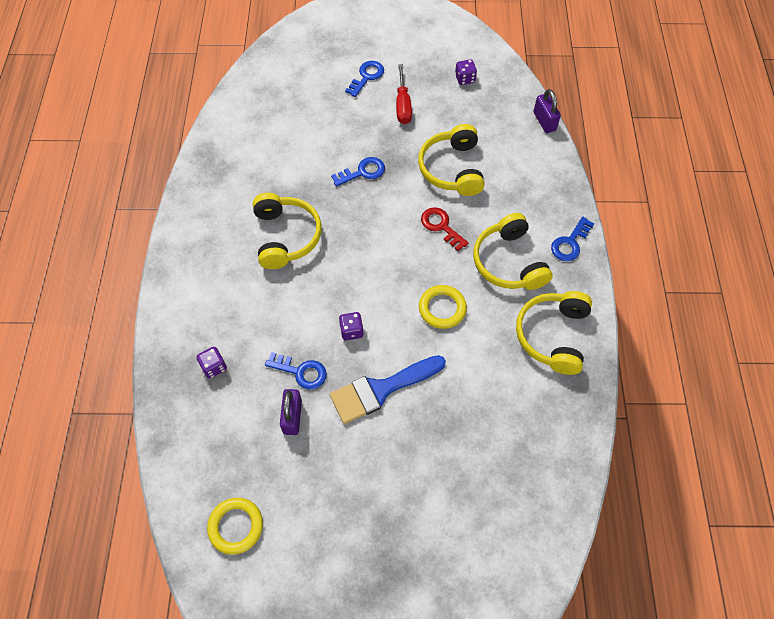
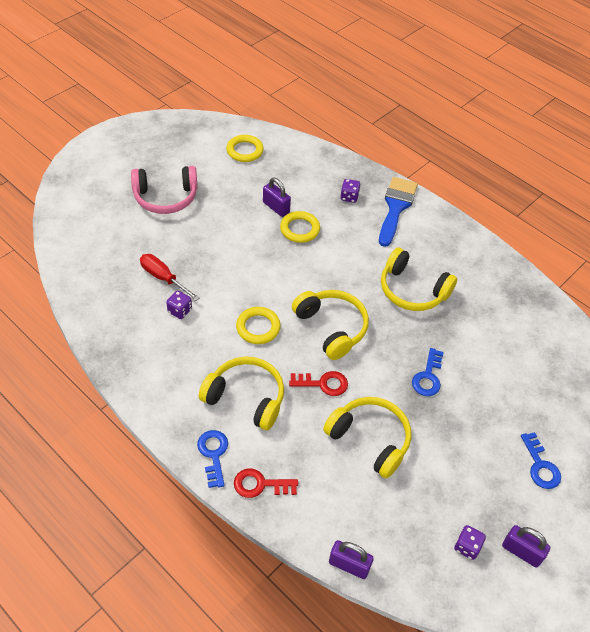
camera: 130 degrees right, 10 degrees down
(301, 372) = (300, 229): blue key -> yellow ring
(351, 331) = (299, 270): purple dice -> purple dice (180, 311)
(381, 389) = (243, 255): blue brush -> blue brush (396, 207)
(384, 533) = (166, 197): none -> pink headphones
(403, 105) = (477, 464): red screwdriver -> red screwdriver (163, 277)
(437, 55) = (521, 551): none -> purple padlock
(552, 335) = (164, 370): yellow headphones -> yellow headphones (332, 327)
(555, 200) = (260, 484): none -> red key

